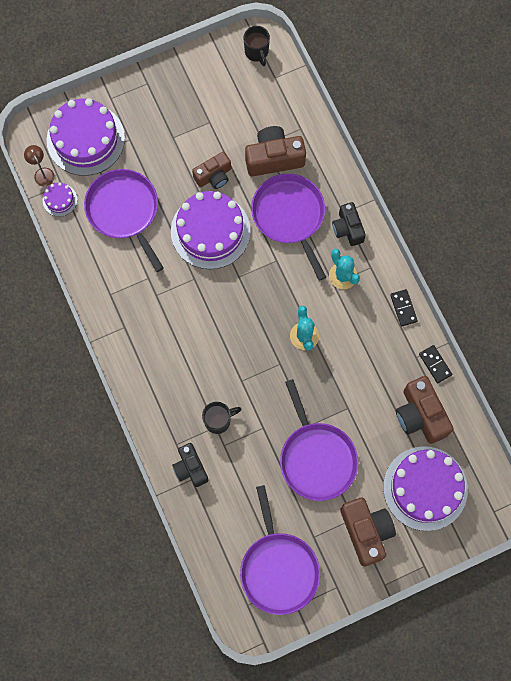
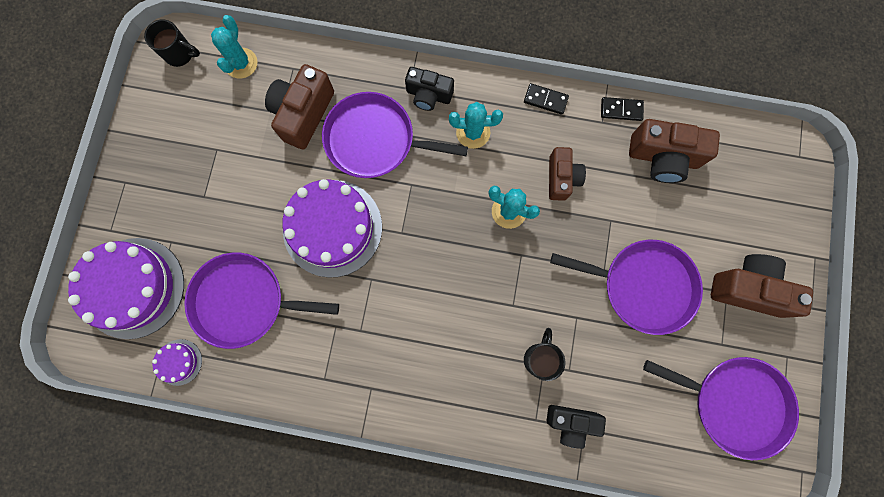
camera: 55 degrees left, 5 degrees up
(42, 173) = (134, 360): brown lamp -> none
(214, 176) = (277, 184): brown camera -> brown camera (561, 178)
(279, 94) = (241, 63): none -> turquoise cactus
(425, 488) = (738, 203): purple cake -> none

